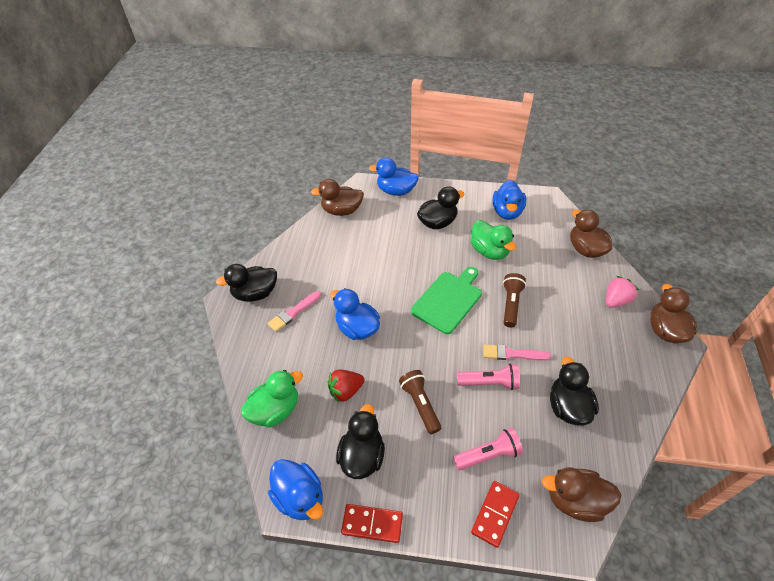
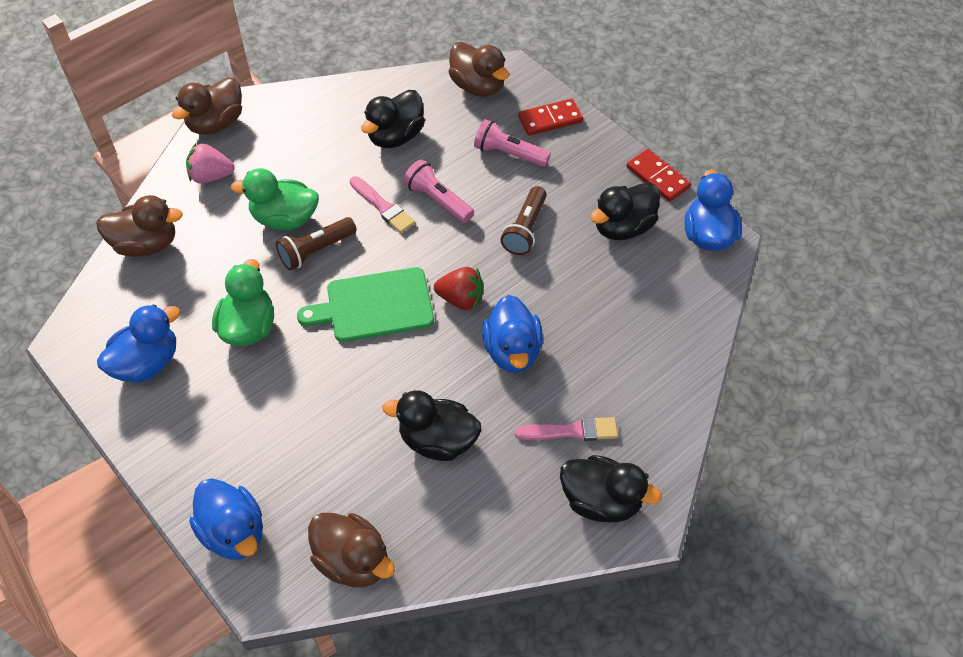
camera: 140 degrees left, 5 degrees up
(275, 410) = (679, 326): green duck -> green duck (284, 219)
(346, 391) = (588, 293): red strawberry -> red strawberry (461, 299)
(437, 223) = (251, 421): black duck -> black duck (437, 441)
(585, 249) = (146, 244): brown duck -> brown duck turned 105 degrees counterclockwise

